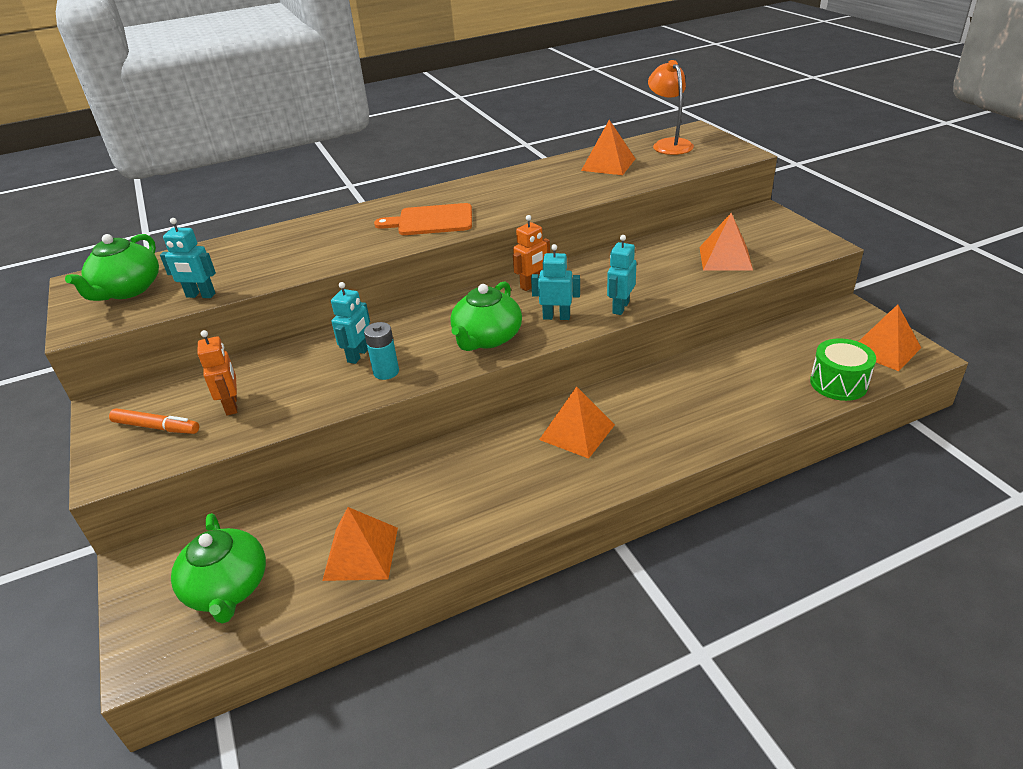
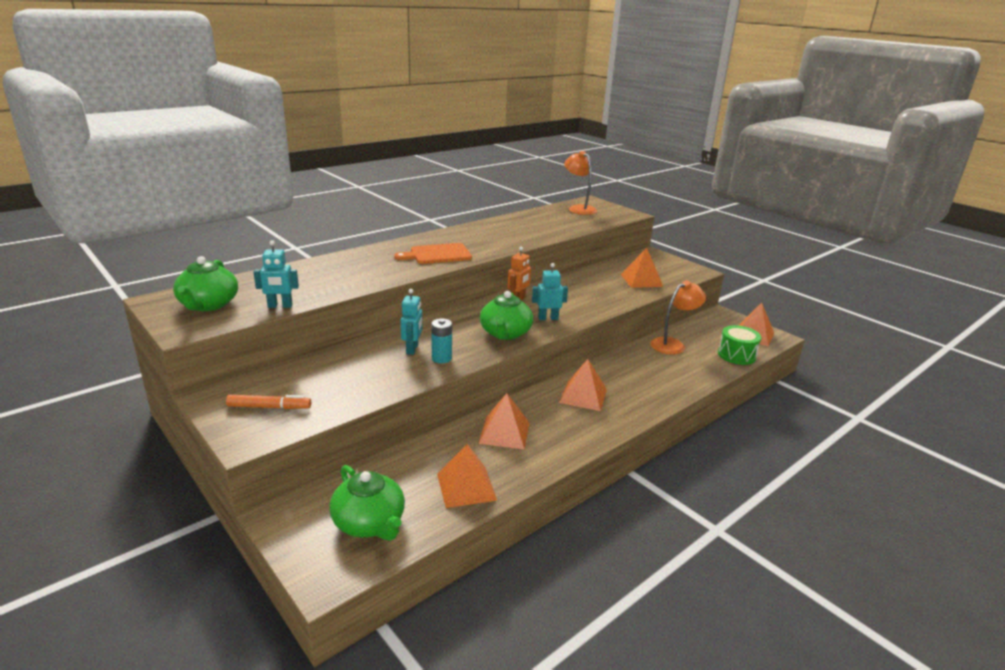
camera: 20 degrees left, 10 degrees down
(232, 405) = (327, 388): orange robot -> none
(608, 164) = (545, 220): orange pyramid -> orange pyramid (504, 432)
(620, 307) = (589, 311): turquoise robot -> none
(747, 358) = (673, 344): none -> orange lamp

